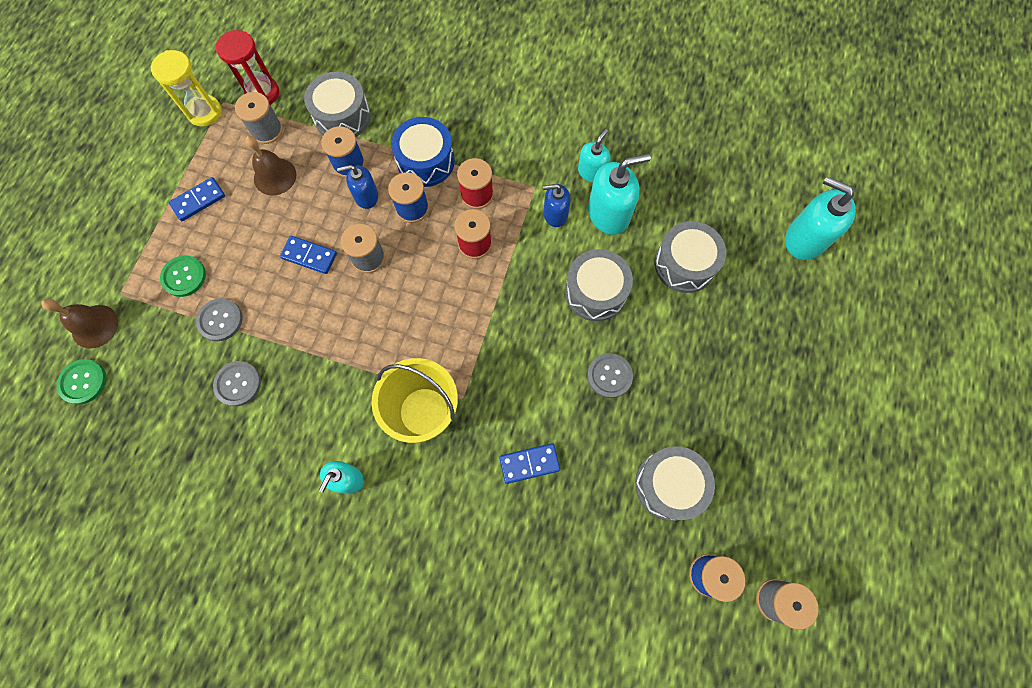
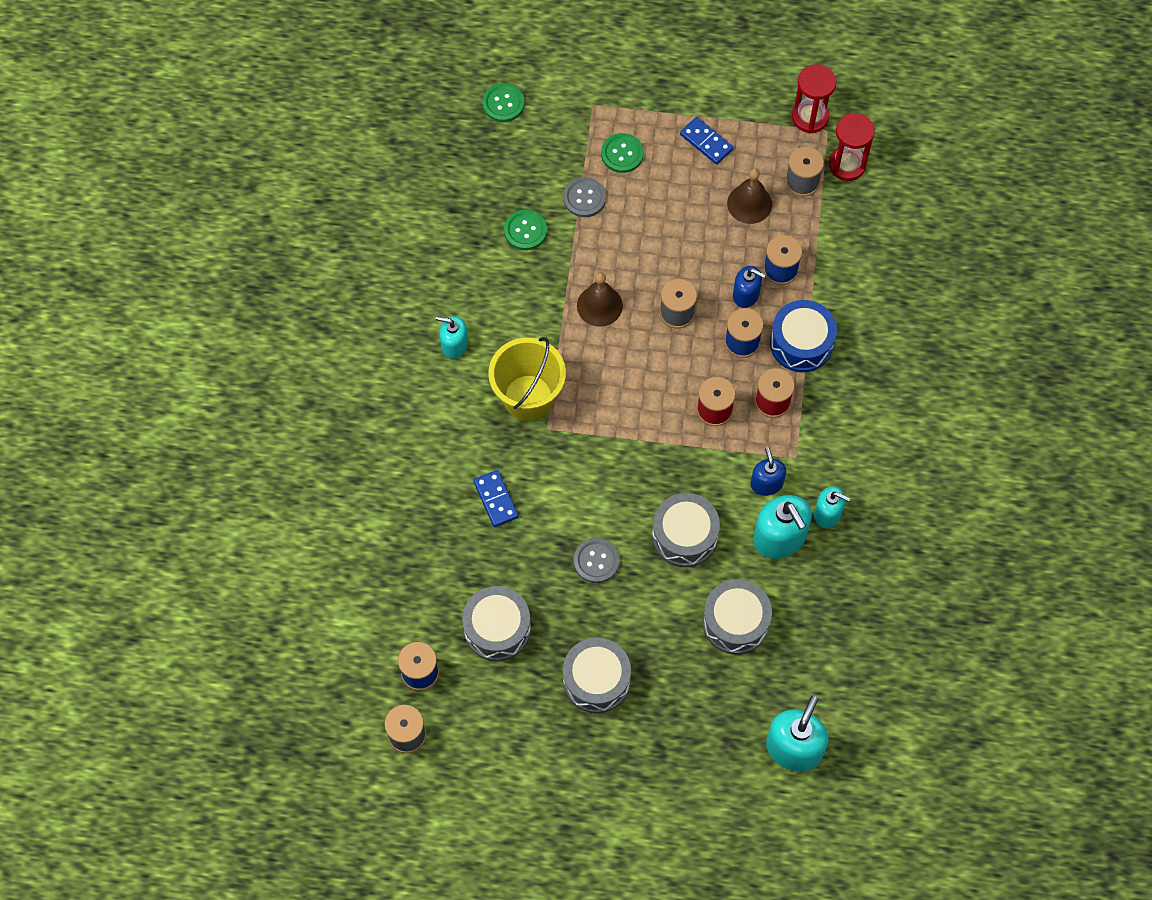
camera: 80 degrees right, 5 degrees down
(94, 326) = (557, 95): brown bell -> brown bell (599, 305)
(204, 112) = (810, 117): yellow hourglass -> red hourglass
(238, 384) = (525, 231): grey button -> green button
(309, 256) = (667, 258): blue domino -> none
(342, 116) = (837, 249): grey drum -> grey drum (596, 680)
(366, 196) = (746, 295): blue soap dispenser -> blue soap dispenser turned 135 degrees clockwise

